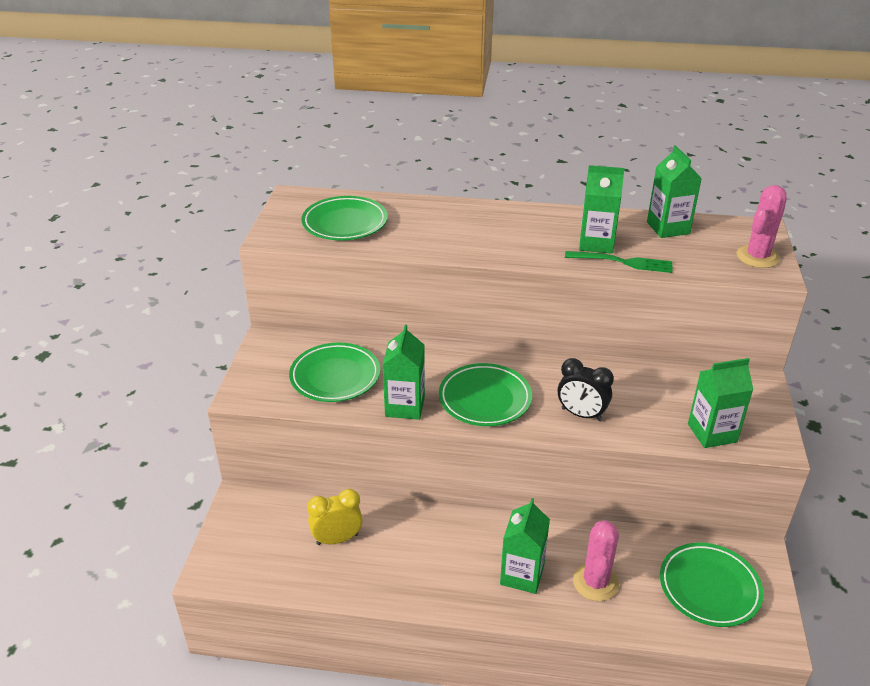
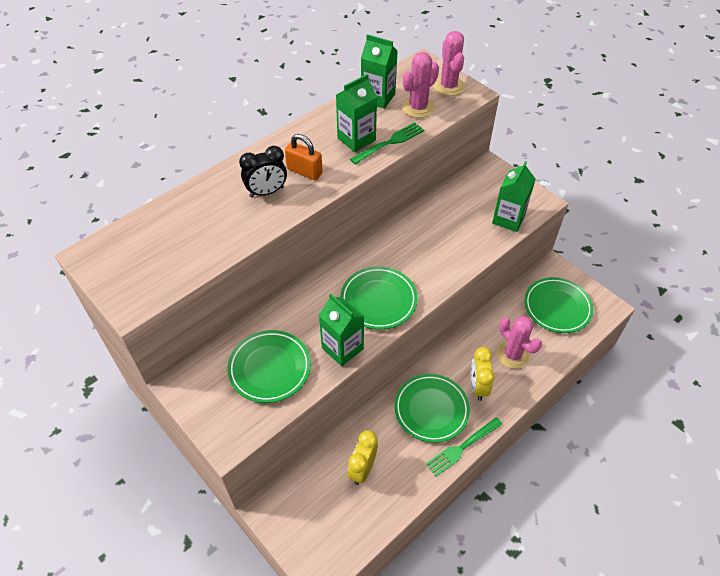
camera: 50 degrees left, 15 degrees up
(345, 223) = (170, 248): green plate -> green plate (431, 409)
(437, 603) = (462, 447): none -> green fork
(515, 238) = (304, 171): none -> orange padlock
(522, 575) = (478, 386): green carton -> yellow clock
(581, 414) = (439, 264): black clock -> black clock (266, 192)
(695, 254) = (418, 107): none -> pink cactus

